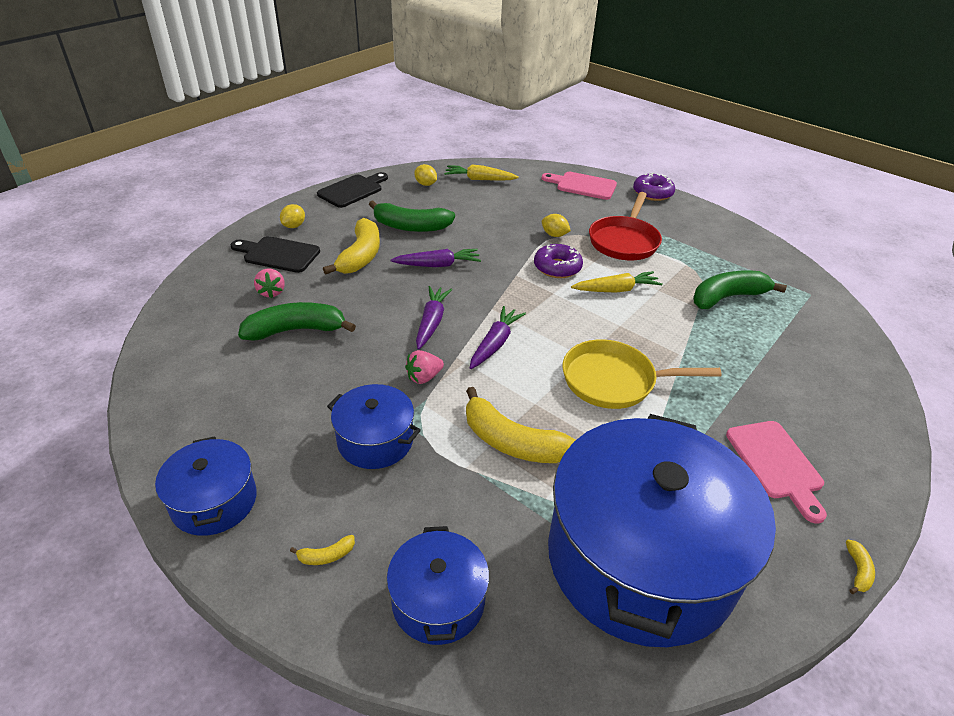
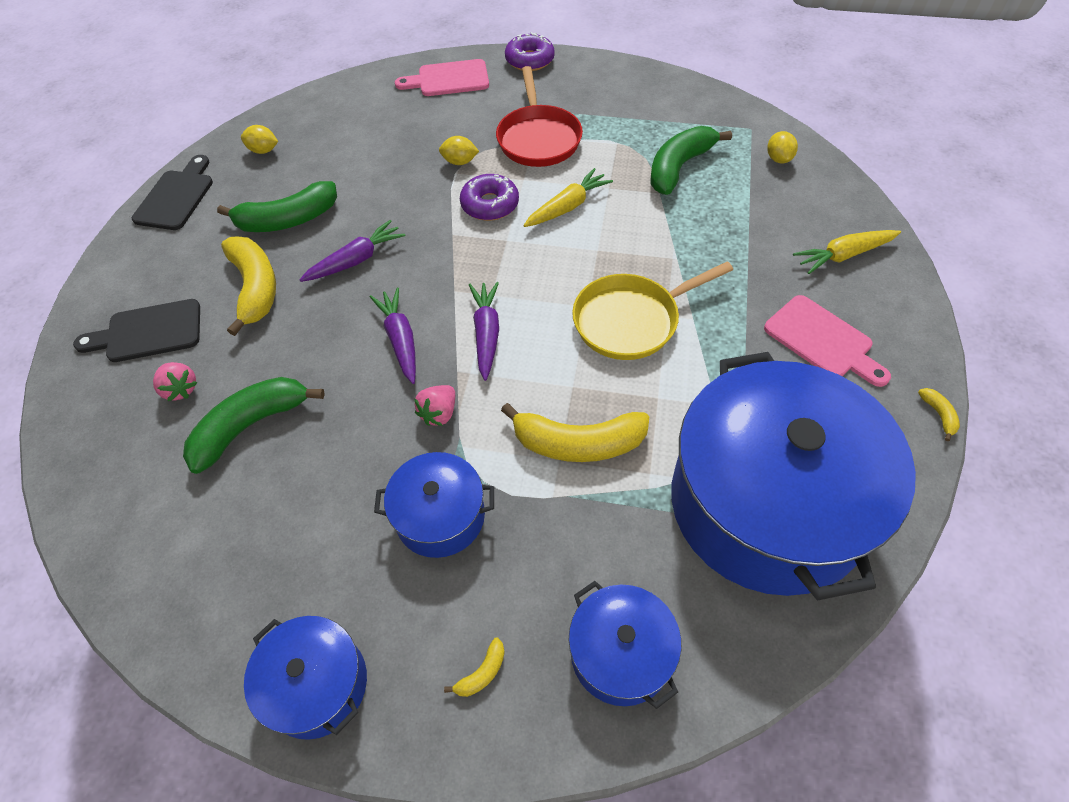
camera: 25 degrees left, 15 degrees up
(294, 226) = (138, 282): yellow lemon -> yellow lemon (778, 159)
(479, 179) = (324, 117): yellow carrot -> yellow carrot (843, 255)

